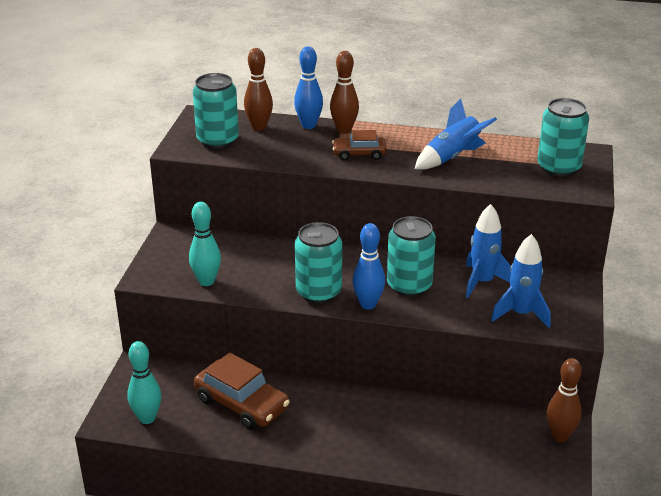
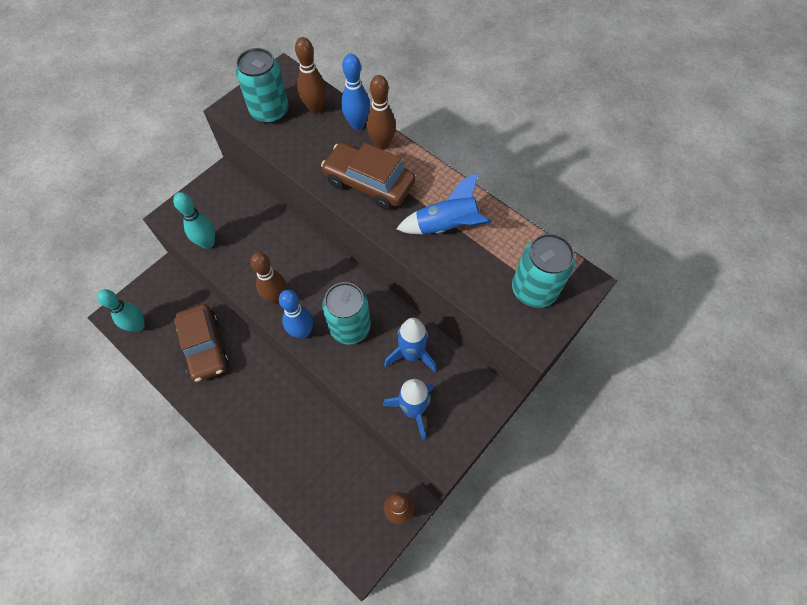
camera: 30 degrees right, 30 degrees up
(318, 292) = (277, 298): turquoise can -> brown bowling pin
(359, 154) = (369, 183): brown car -> brown car, size x1.69

